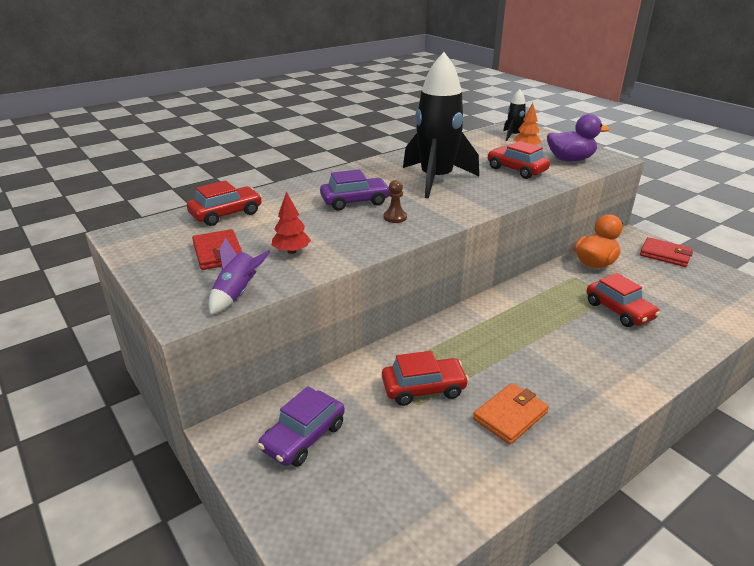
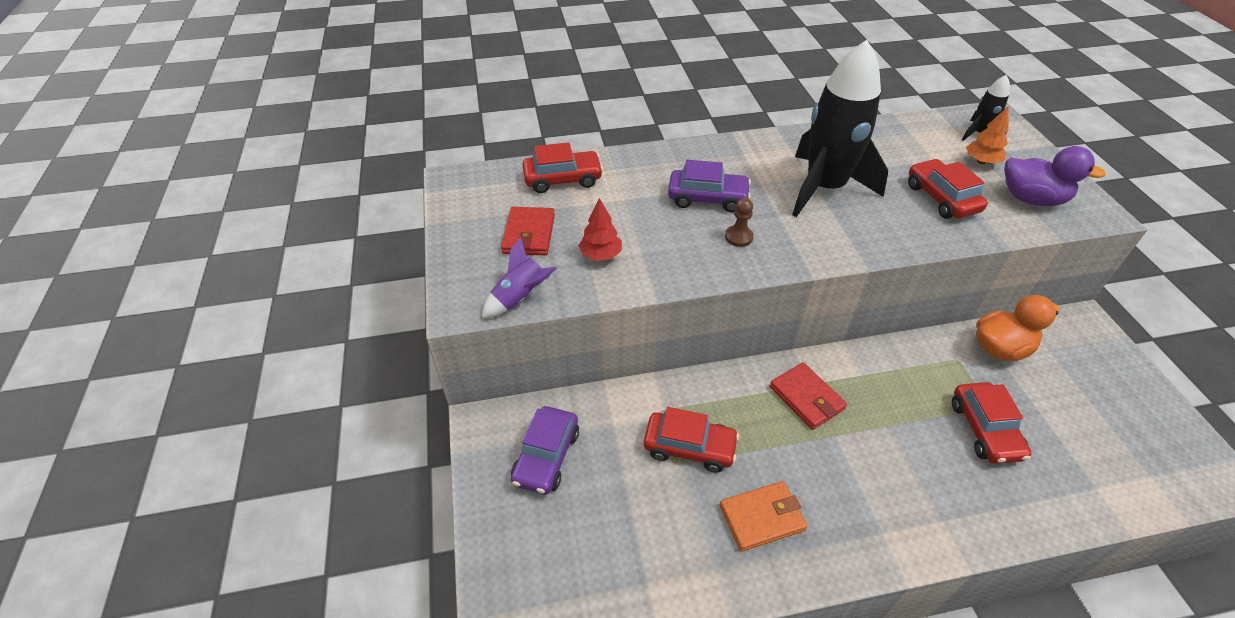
camera: 25 degrees right, 15 degrees up
(303, 437) = (546, 457): purple car -> purple car turned 45 degrees counterclockwise
(665, 255) = (1113, 366): red wallet -> red wallet (806, 398)

